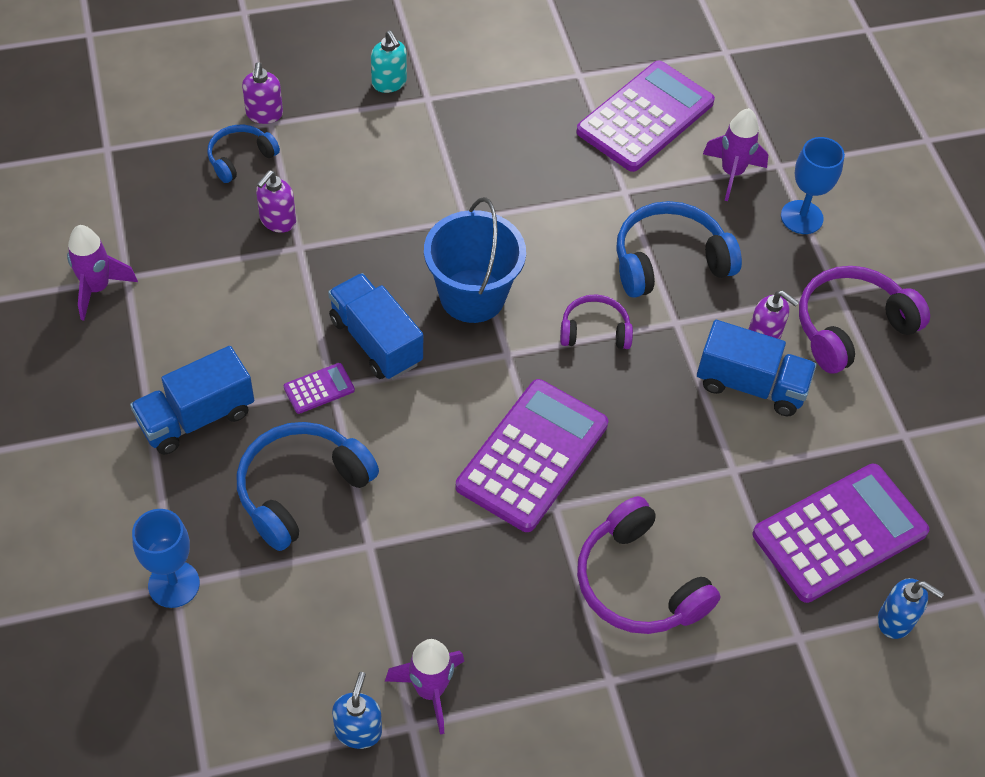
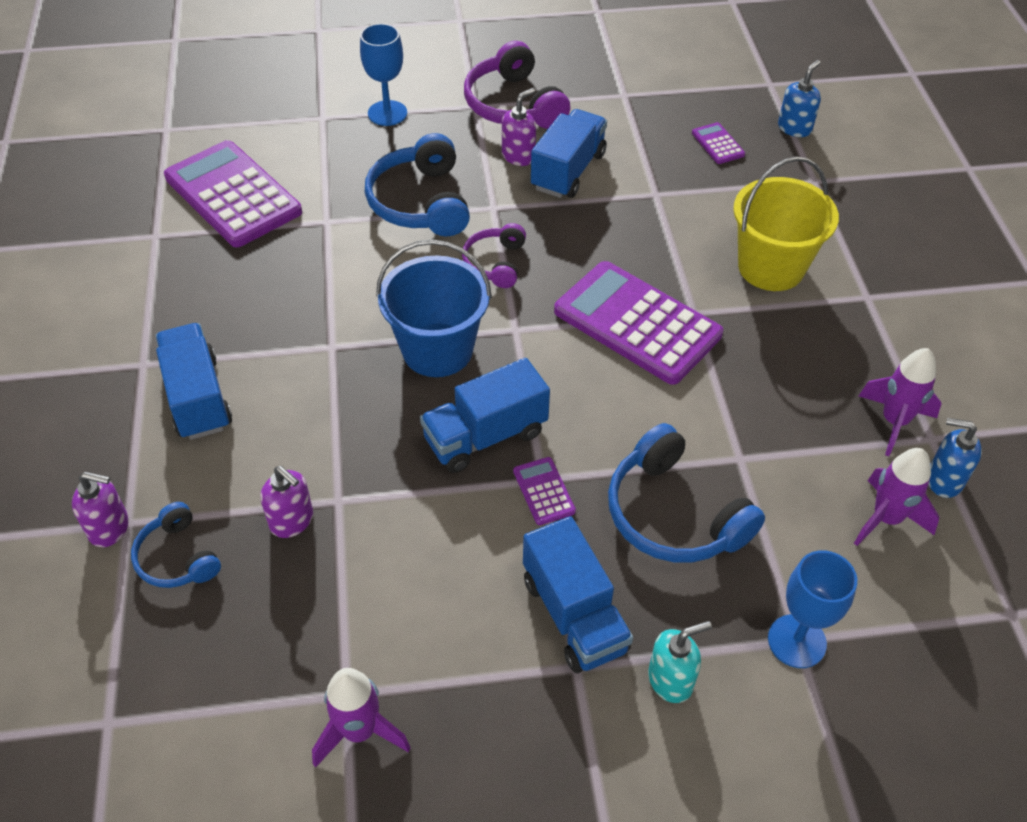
camera: 80 degrees left, 5 degrees down
(389, 83) = (104, 397): turquoise soap dispenser -> turquoise soap dispenser (670, 680)
(396, 140) = (198, 398): none -> blue truck
(638, 583) = (771, 267): purple headphones -> yellow bucket
(732, 173) = (323, 147): purple rocket -> purple rocket (886, 519)
(840, 533) = (718, 144): purple calculator -> purple calculator, size x0.42

